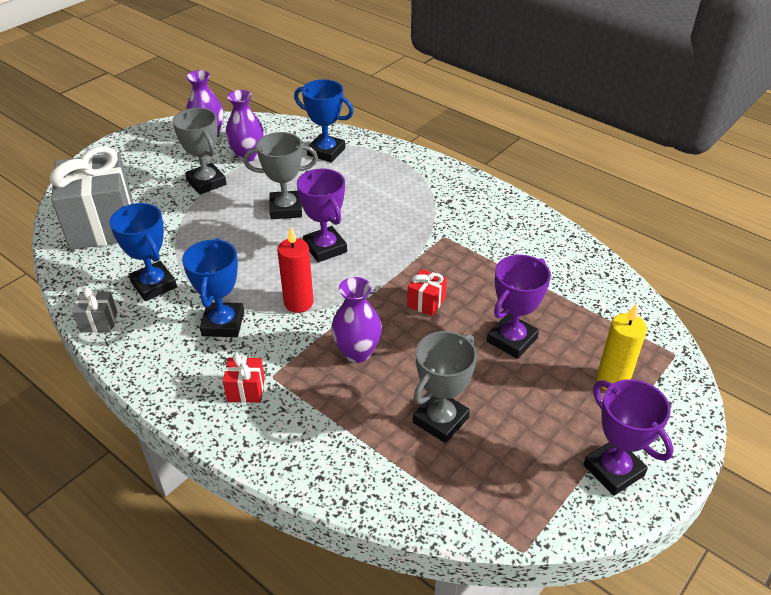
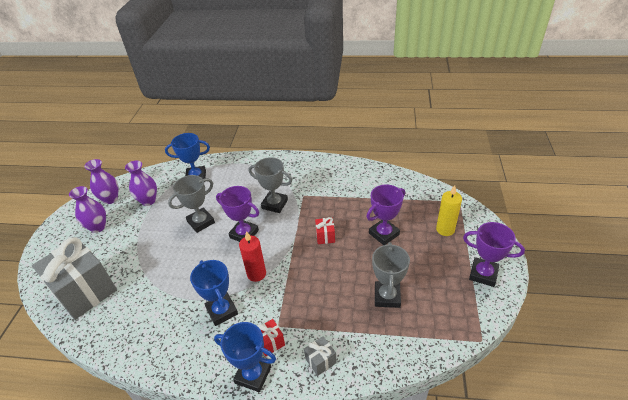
camera: 30 degrees left, 0 degrees up
(99, 322) = (138, 355): grey gift -> grey gift (320, 361)
(154, 285) = (156, 311): blue trophy -> blue trophy (253, 375)
(206, 182) = (135, 229): grey trophy -> grey trophy (274, 204)
(357, 352) = (313, 284): purple vase -> purple vase (98, 227)
(511, 340) = (384, 234): purple trophy -> purple trophy turned 45 degrees clockwise

